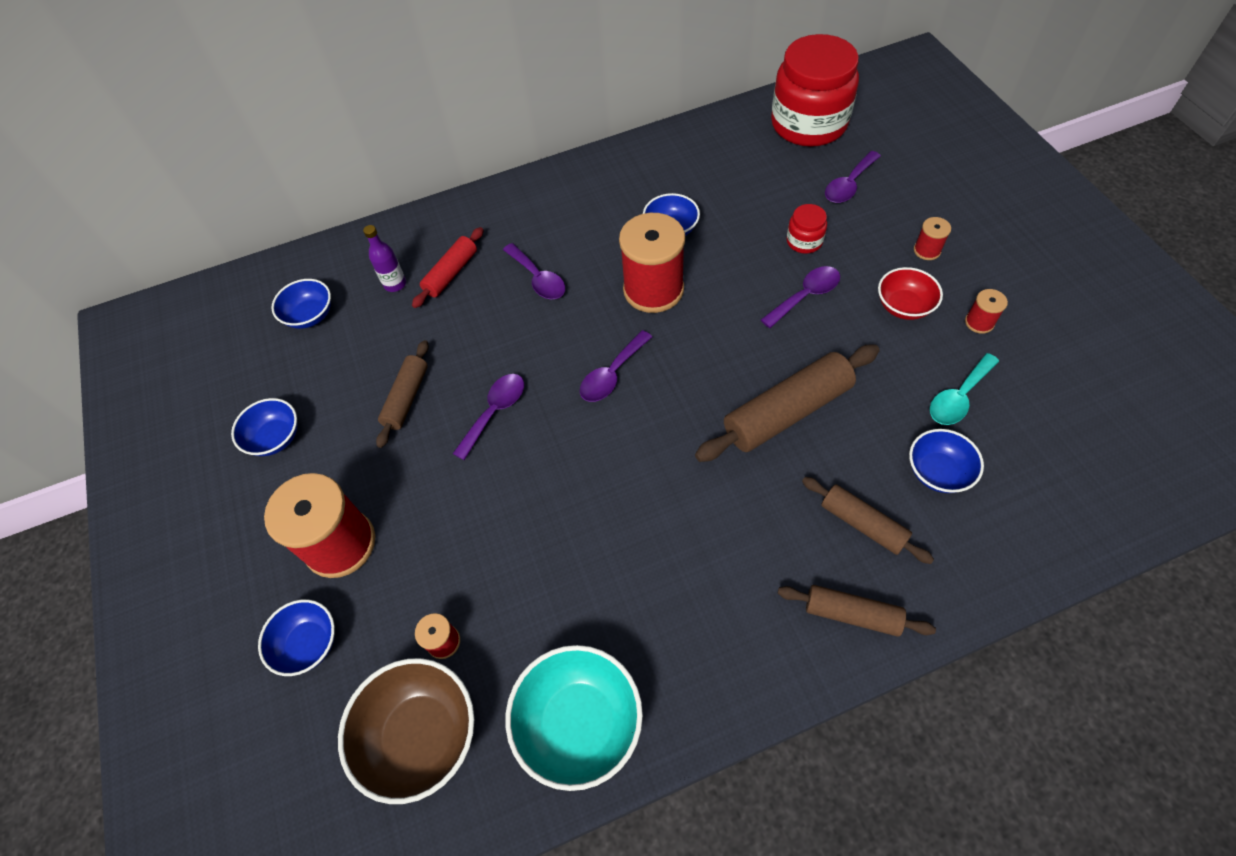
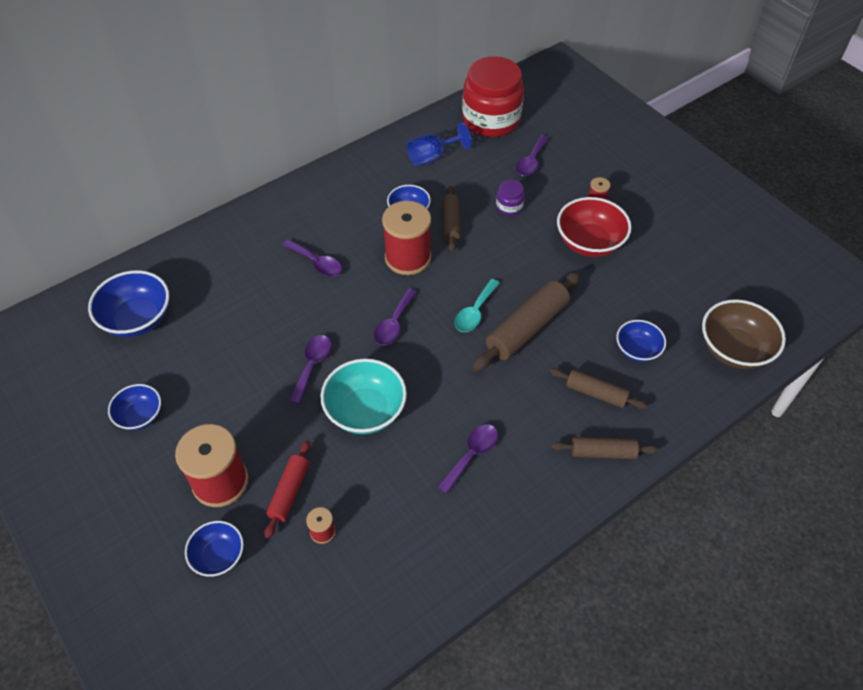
camera: 20 degrees left, 5 degrees down
(310, 315) = (137, 319): blue bowl -> blue bowl, size x1.63
(395, 284) = (201, 284): purple bottle -> none
(407, 398) = (239, 367): brown rolling pin -> brown rolling pin (451, 223)
(421, 735) = (325, 596): brown bowl -> brown bowl (734, 349)
(451, 273) = (245, 269): red rolling pin -> red rolling pin (289, 492)
(579, 723) = (437, 562): turquoise bowl -> turquoise bowl (365, 411)
(719, 163) = (432, 157): none -> blue goblet
(804, 241) = (509, 207): red jar -> purple jar
(805, 296) = (520, 245): purple spoon -> purple spoon (471, 455)
(903, 306) = (589, 242): red bowl -> red bowl, size x1.63
(958, 397) = (640, 299): turquoise spoon -> turquoise spoon (475, 312)
(979, 322) = (642, 246): red spool -> none

